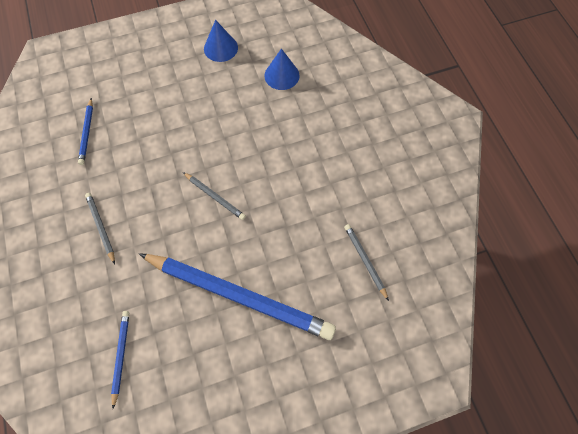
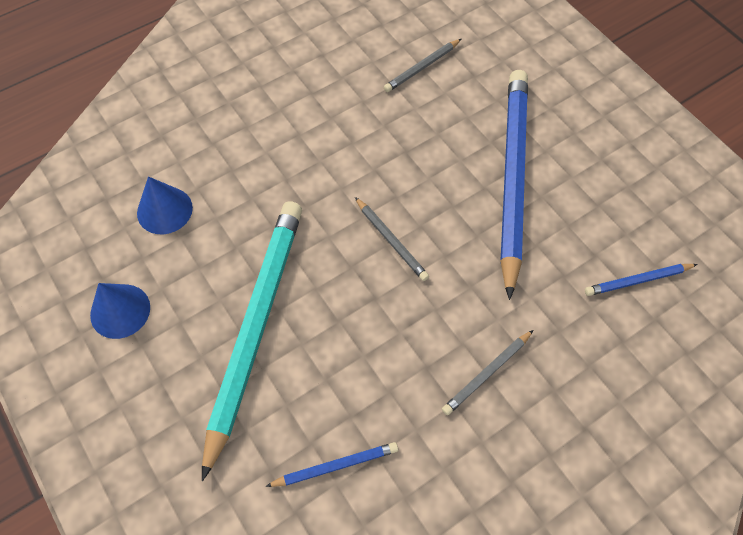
camera: 105 degrees left, 5 degrees down
(184, 109) = (255, 327): none -> turquoise pencil
(215, 197) = (391, 241): grey pencil -> grey pencil turned 120 degrees clockwise

